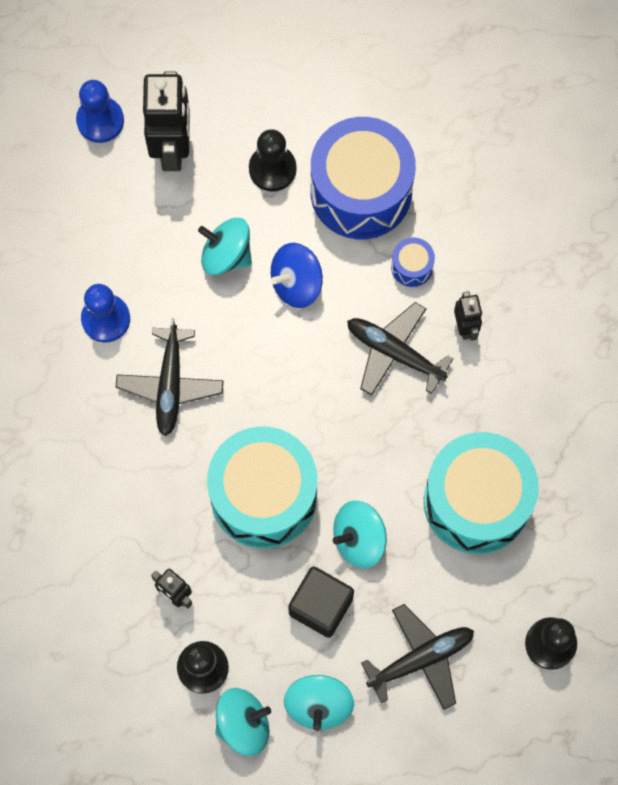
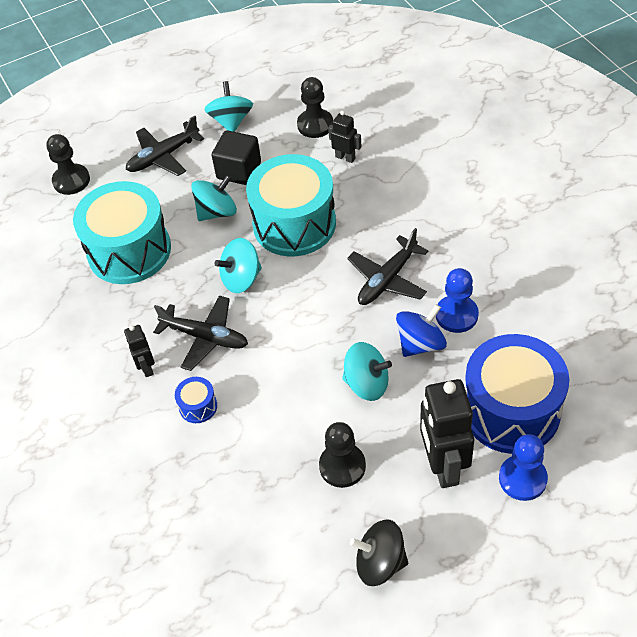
camera: 175 degrees right, 20 degrees down
(170, 385) = (387, 279): black plane -> black plane turned 135 degrees counterclockwise
(243, 724) = (280, 103): turquoise spinning top -> turquoise spinning top (241, 279)
(258, 69) = (380, 563): none -> black spinning top
(296, 284) = (299, 373): blue spinning top -> blue spinning top (420, 343)
(361, 191) = (254, 462): blue drum -> blue drum (511, 410)

